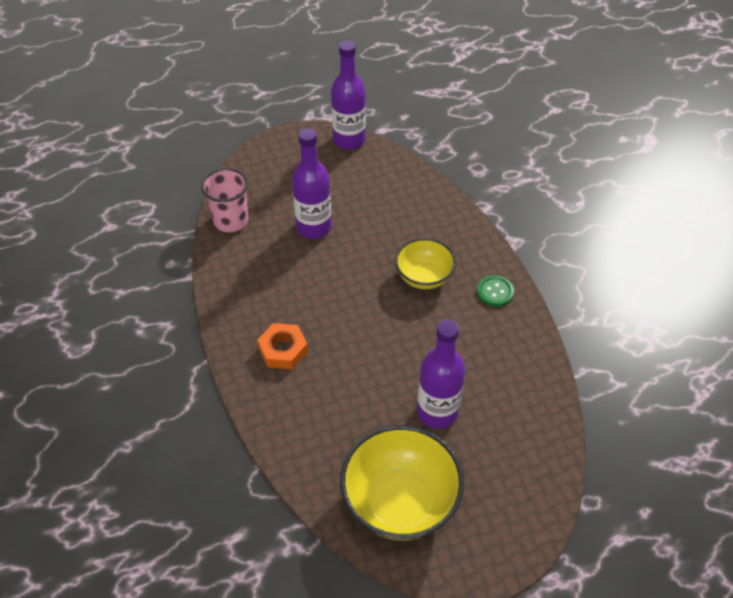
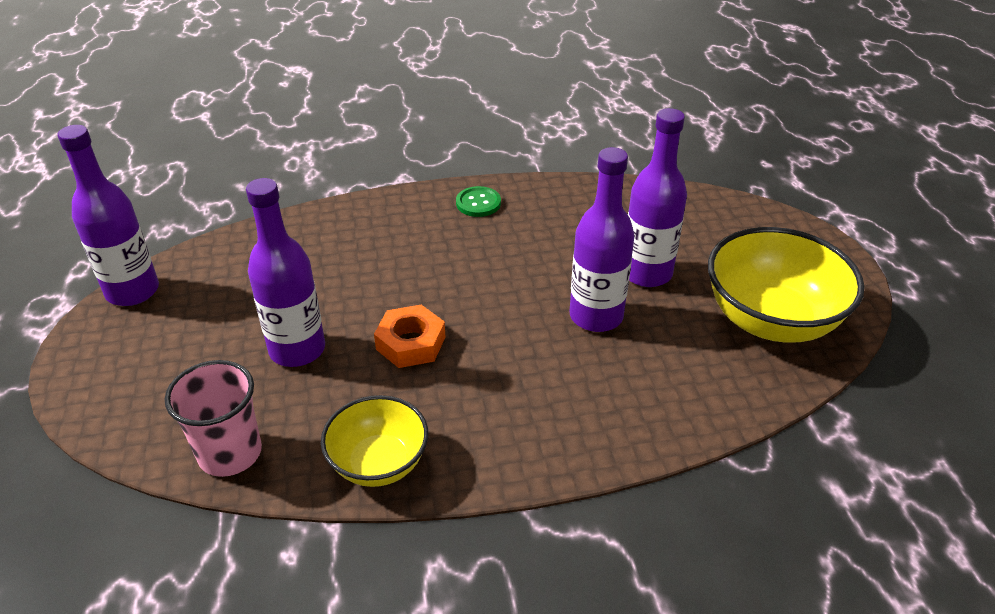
camera: 80 degrees left, 10 degrees down
(283, 350) = (526, 407): orange nut -> orange nut (411, 343)
(378, 381) = (596, 316): none -> purple bottle
(424, 277) = (435, 254): yellow bowl -> yellow bowl (378, 463)

